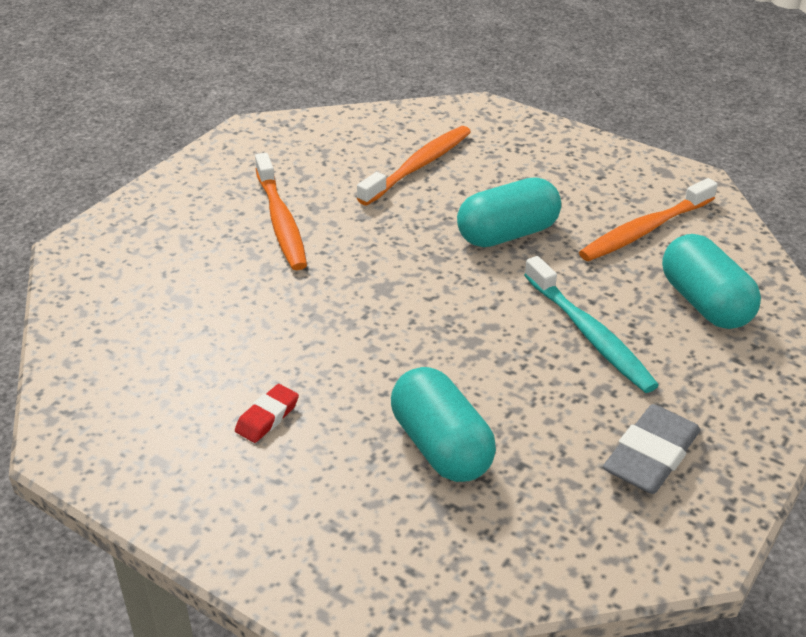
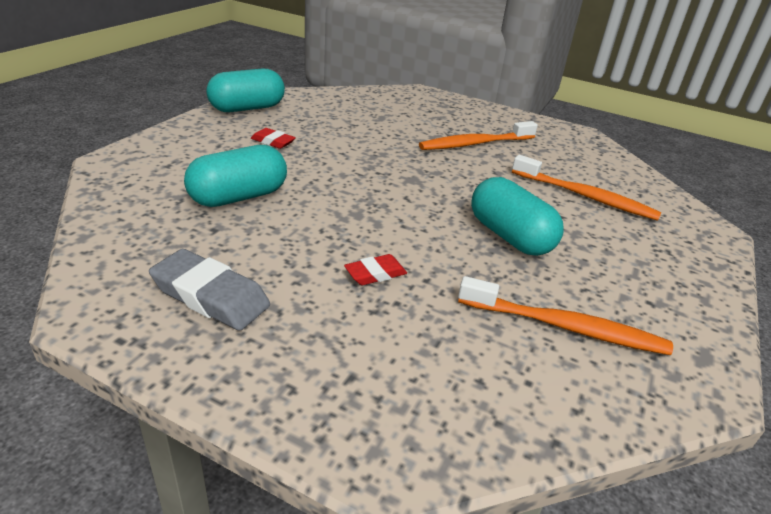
camera: 80 degrees right, 5 degrees down
(590, 334) = (375, 274): turquoise toothbrush -> red eraser
(645, 230) = (565, 327): orange toothbrush -> orange toothbrush turned 150 degrees clockwise
(704, 303) = (446, 361): turquoise capsule -> turquoise capsule (247, 108)

